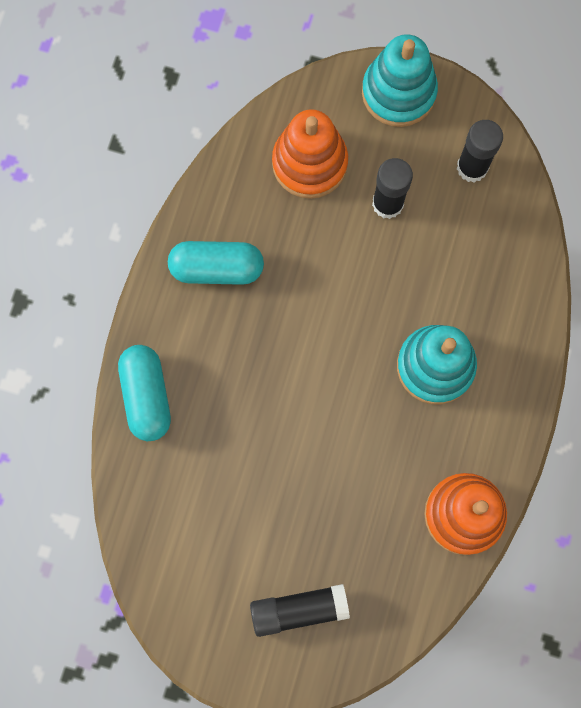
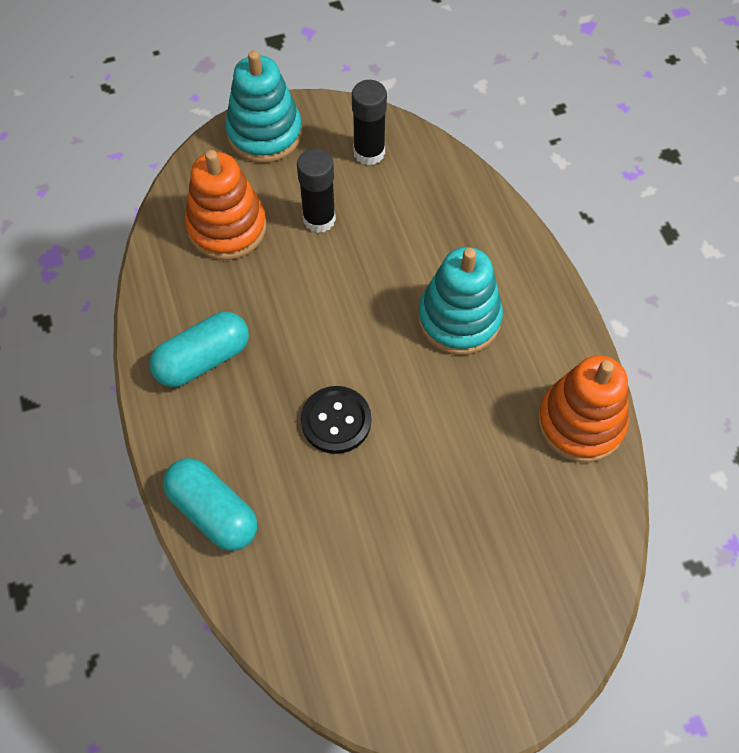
camera: 35 degrees left, 15 degrees down
(281, 386) = (336, 421): none -> black button
(299, 610) = (502, 609): black glue stick -> none

